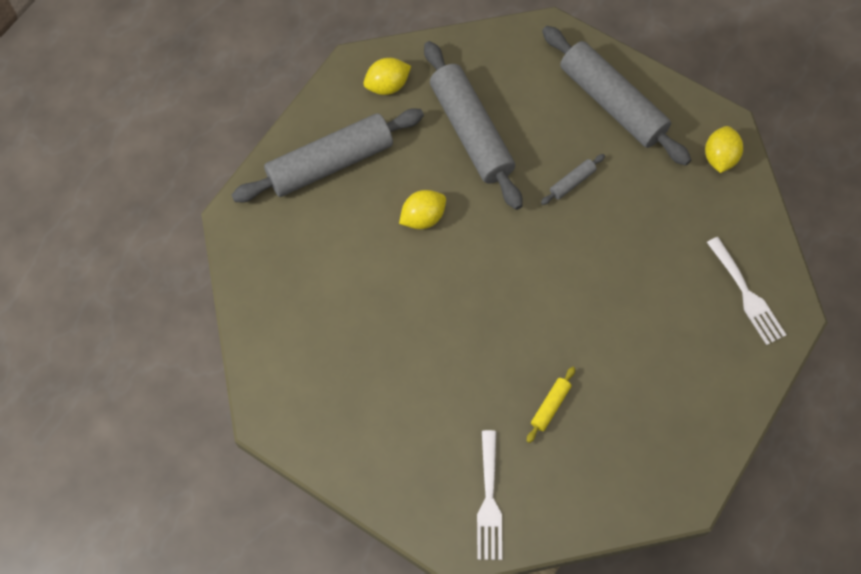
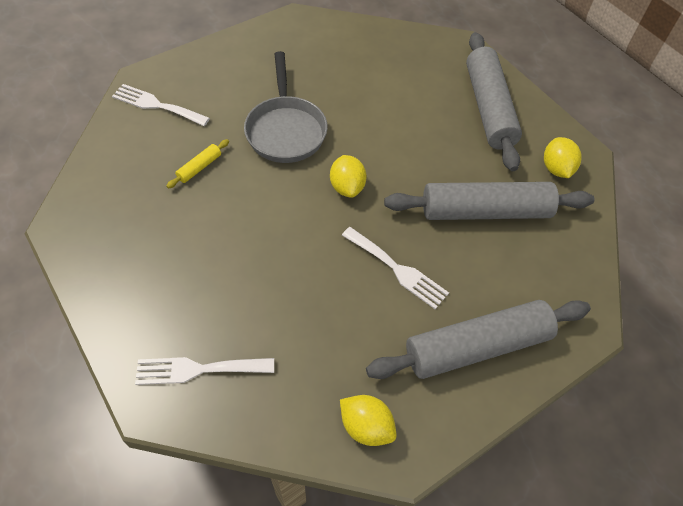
camera: 110 degrees right, 10 degrees down
(423, 217) = (411, 148): yellow lemon -> yellow lemon (347, 187)
(457, 346) = (285, 130): none -> grey pan
(550, 406) = (199, 167): yellow rolling pin -> yellow rolling pin turned 75 degrees clockwise
(572, 182) = (397, 269): grey rolling pin -> white fork

